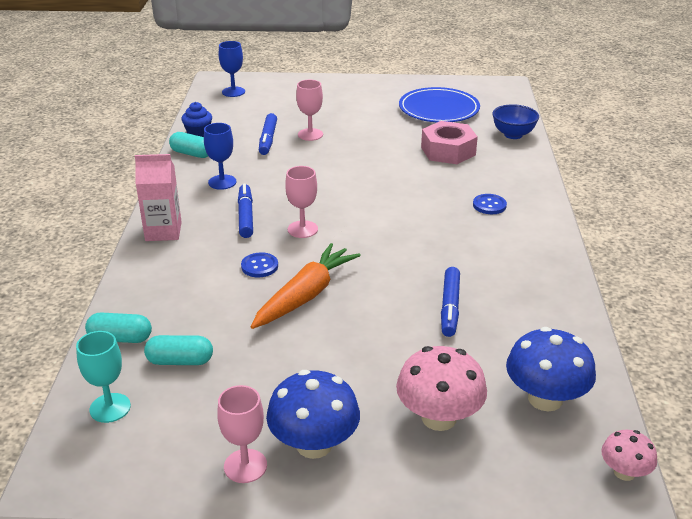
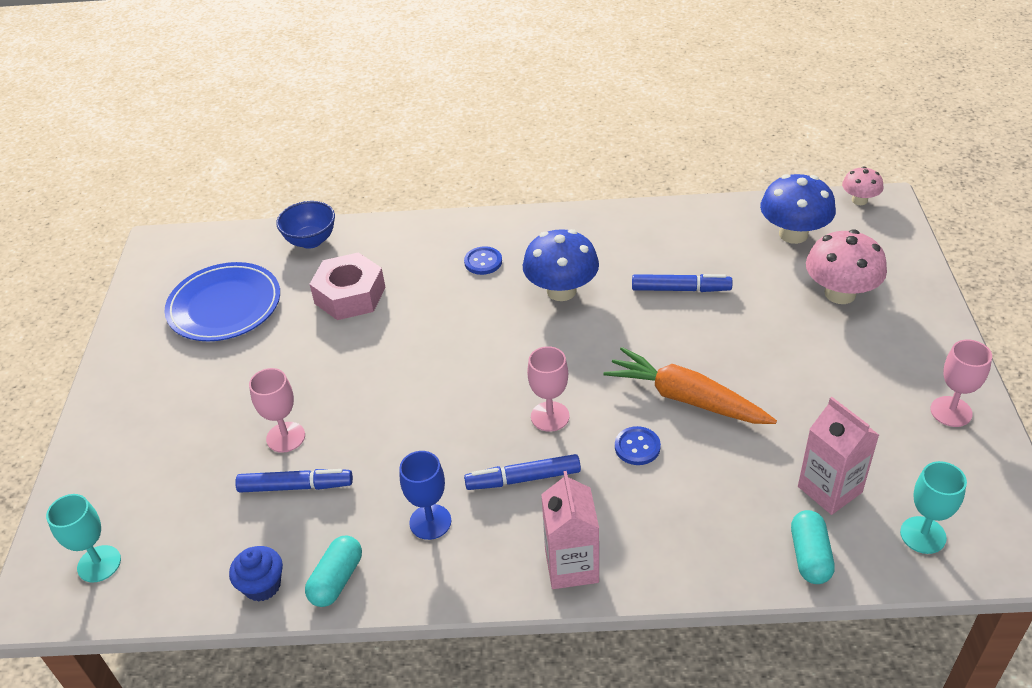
camera: 90 degrees left, 10 degrees up
(180, 361) = (829, 489): turquoise capsule -> pink carton
(233, 92) = (99, 564): blue goblet -> turquoise goblet
(314, 444) = (905, 369): blue mushroom -> blue mushroom (561, 291)

